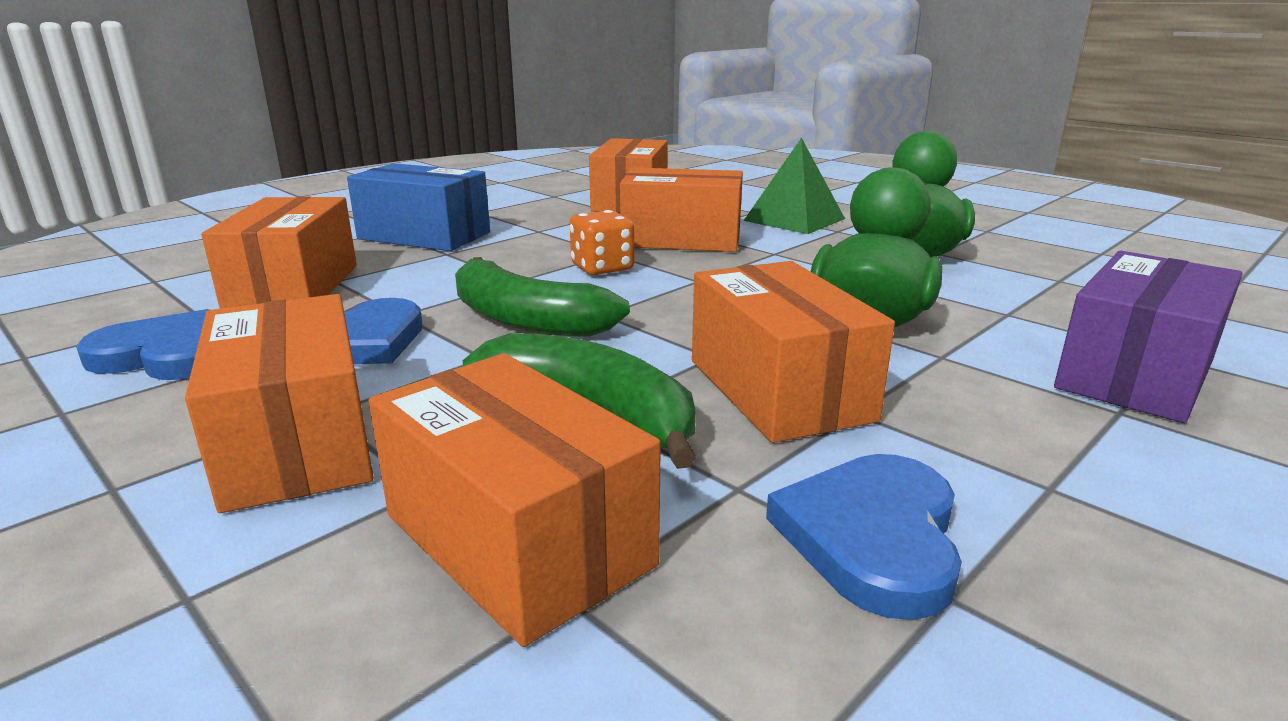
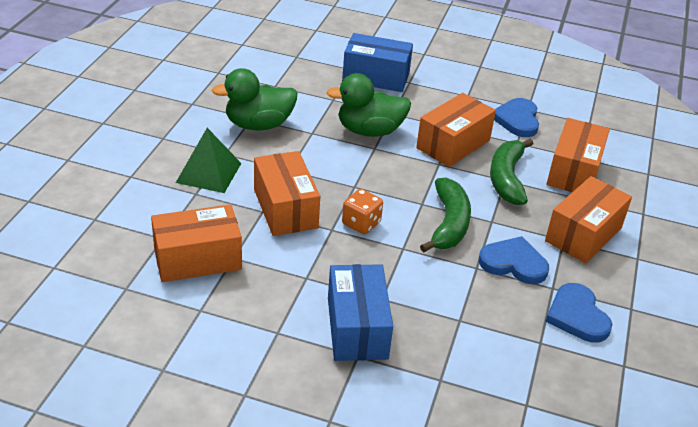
camera: 120 degrees left, 15 degrees up
(293, 287) = (483, 330): orange box -> none
(872, 537) = (517, 120): blue heart -> blue heart turned 105 degrees clockwise
(1136, 374) = (376, 77): purple box -> blue box

